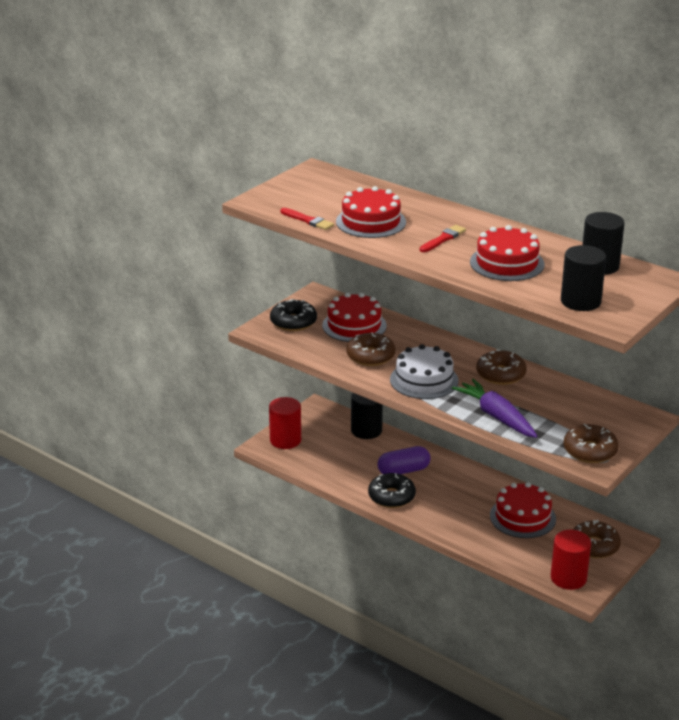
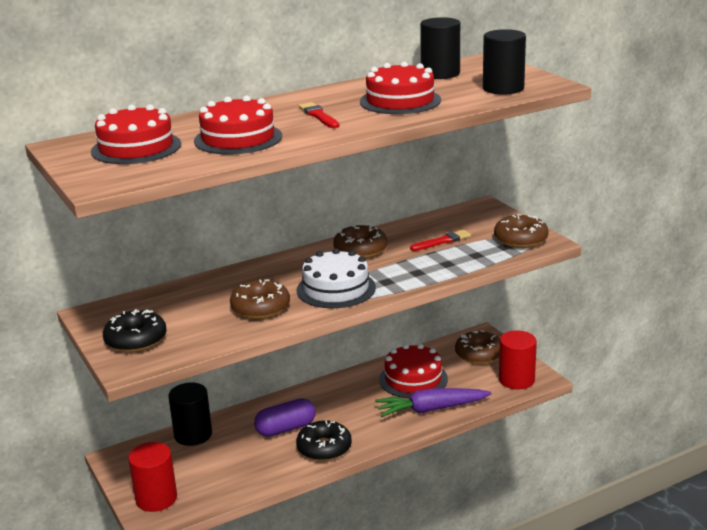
camera: 65 degrees left, 5 degrees down
(308, 220) = (193, 165): red brush -> red brush (442, 241)
(354, 325) = (186, 305): red cake -> red cake (136, 148)
(403, 471) = (286, 429): purple capsule -> purple capsule turned 60 degrees clockwise
(496, 416) = (433, 267): purple carrot -> purple carrot (431, 409)

